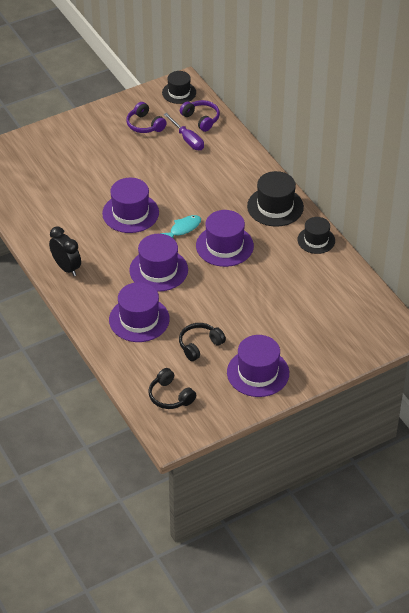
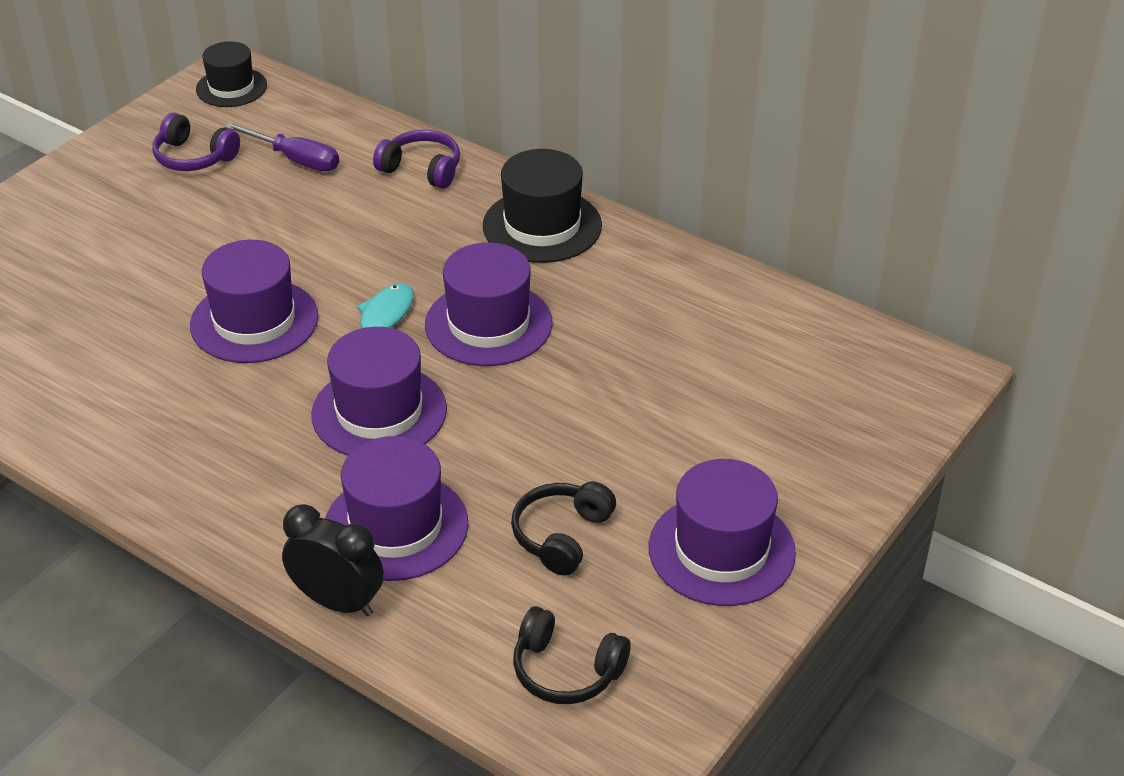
camera: 25 degrees left, 5 degrees down
(66, 268) = (170, 471): black clock -> black clock (338, 602)
(201, 119) = (302, 119): purple headphones -> purple headphones (422, 169)
(316, 240) = (660, 261): black hat -> none

